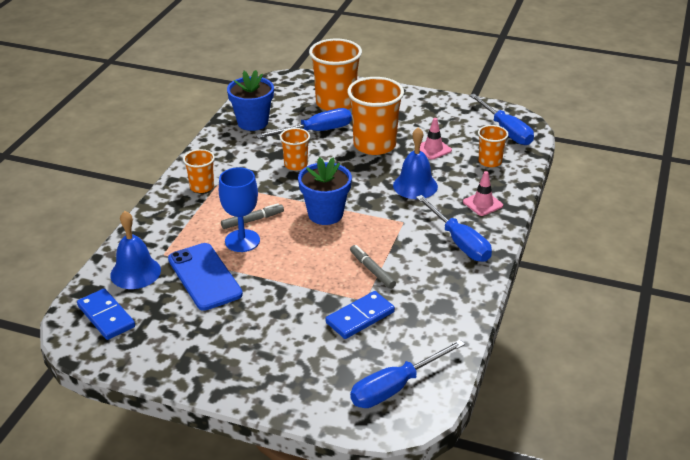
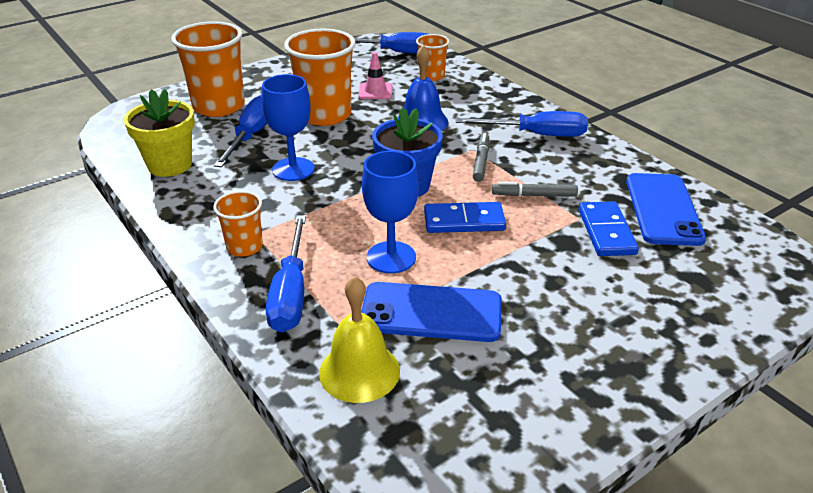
camera: 55 degrees left, 0 degrees up
(106, 316) = (431, 438): blue domino -> blue domino (464, 221)
(135, 272) = (359, 371): blue bell -> yellow bell
(252, 122) = (170, 165): blue flower pot -> yellow flower pot
(252, 220) = (360, 235): grey marker -> grey marker (481, 162)
(296, 164) = (293, 169): orange cup -> blue goblet
(395, 387) = (736, 254): blue screwdriver -> blue screwdriver (291, 293)
(419, 336) = (663, 209): none -> blue phone
(482, 204) = (491, 103): pink traffic cone -> none

